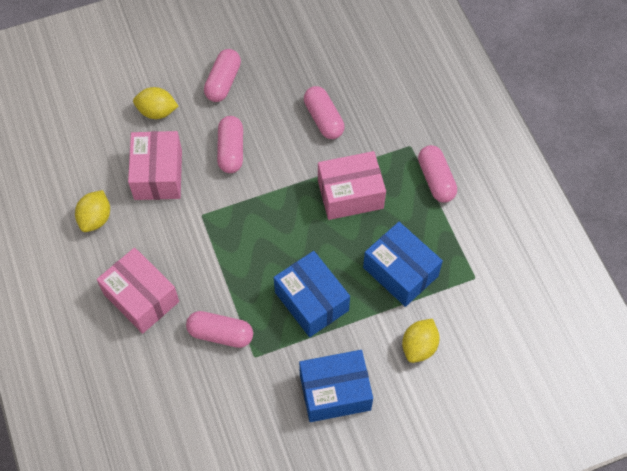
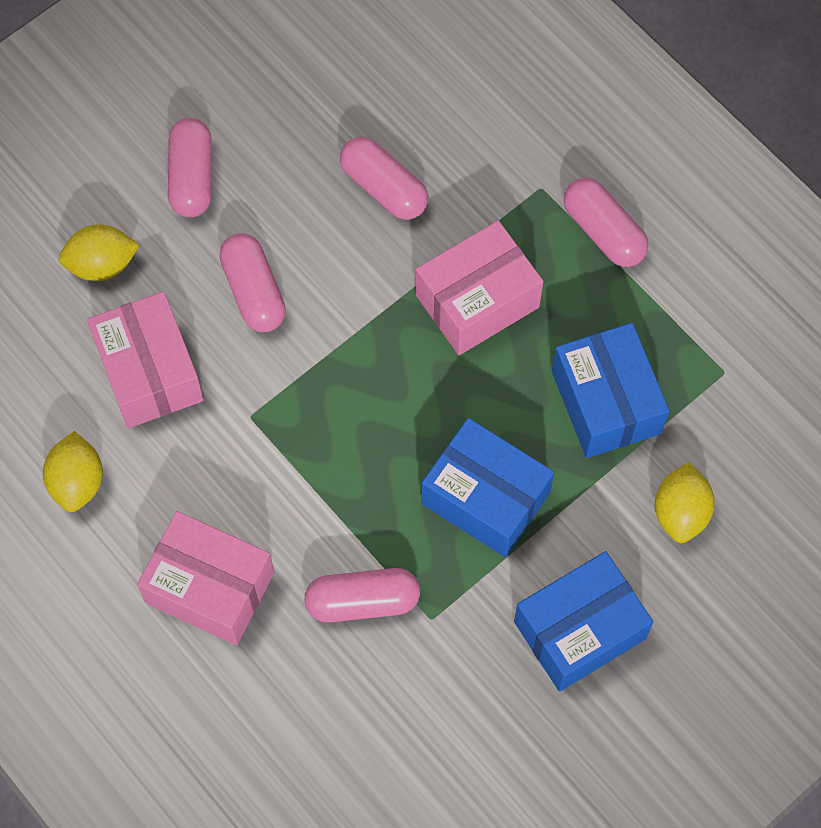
camera: 20 degrees left, 5 degrees up
(400, 272) = (606, 402): blue box -> blue box turned 45 degrees clockwise

